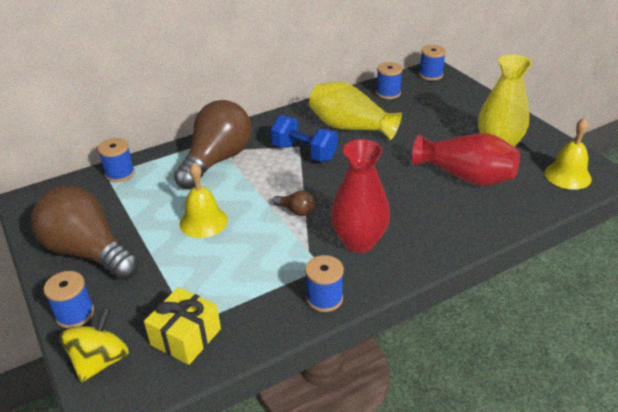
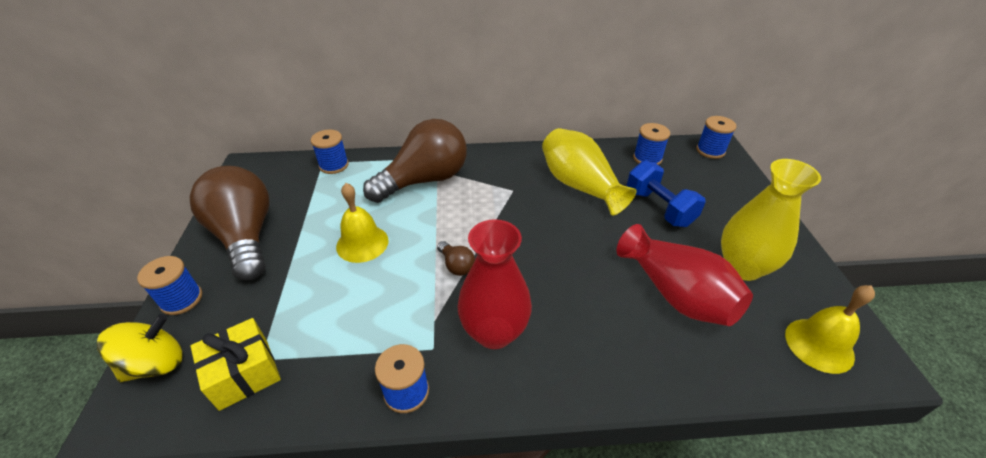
camera: 25 degrees right, 5 degrees up
(304, 152) = (512, 199): blue dumbbell -> blue dumbbell (659, 208)

